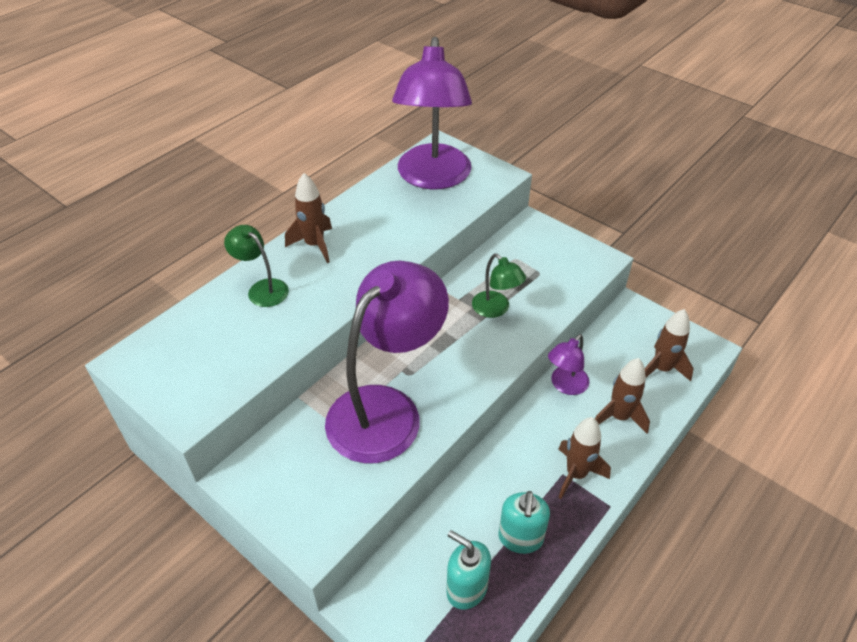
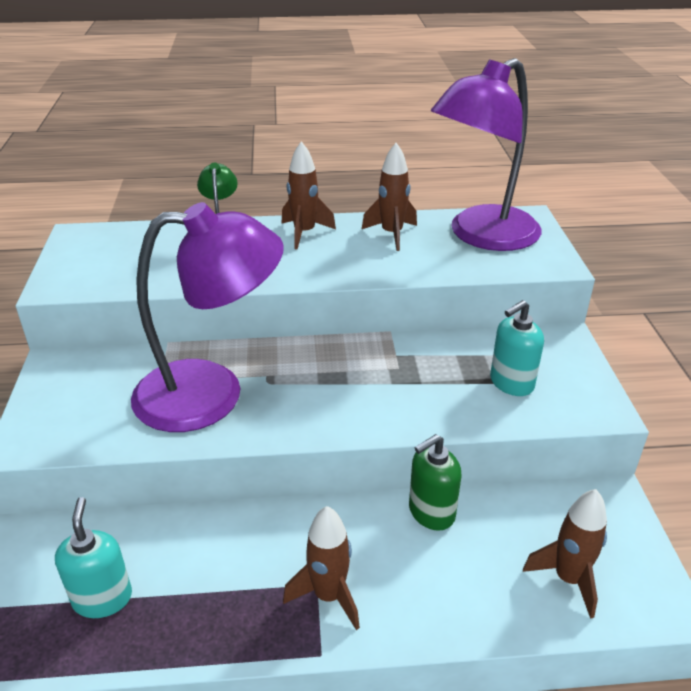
camera: 45 degrees right, 10 degrees down
(495, 309) = (419, 383): green lamp -> none
(520, 538) = (200, 602): turquoise soap dispenser -> turquoise soap dispenser (511, 383)
(565, 385) = (431, 512): purple lamp -> green soap dispenser
(619, 417) = (449, 584): brown rocket -> brown rocket (392, 234)

